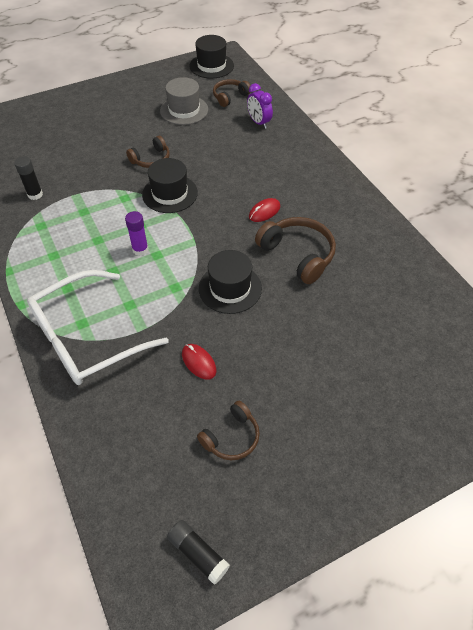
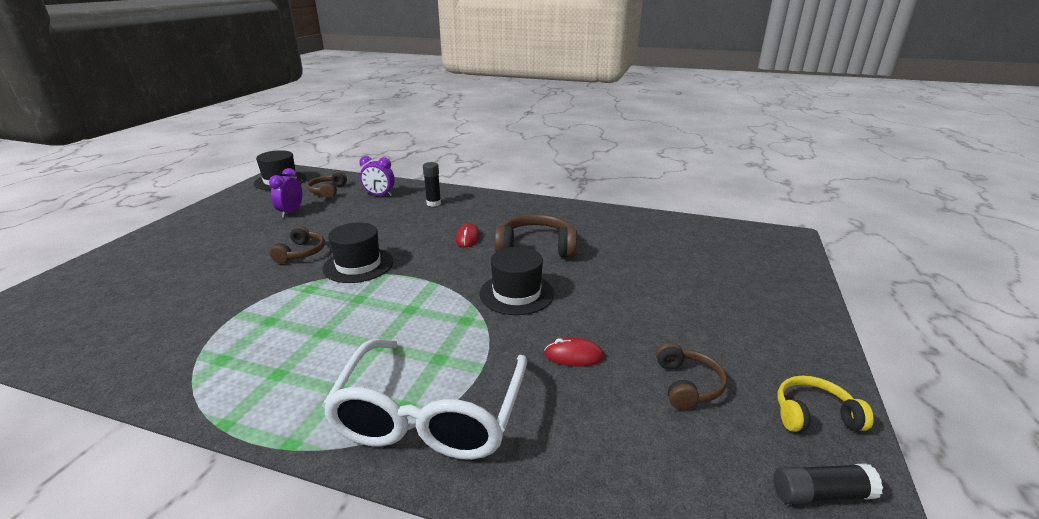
camera: 45 degrees left, 25 degrees down
(35, 194) = (174, 339): black glue stick -> black glue stick (433, 203)
(140, 249) = (386, 314): purple glue stick -> none
(184, 110) = (291, 212): grey hat -> purple clock
(272, 522) = (814, 415): none -> yellow headphones

